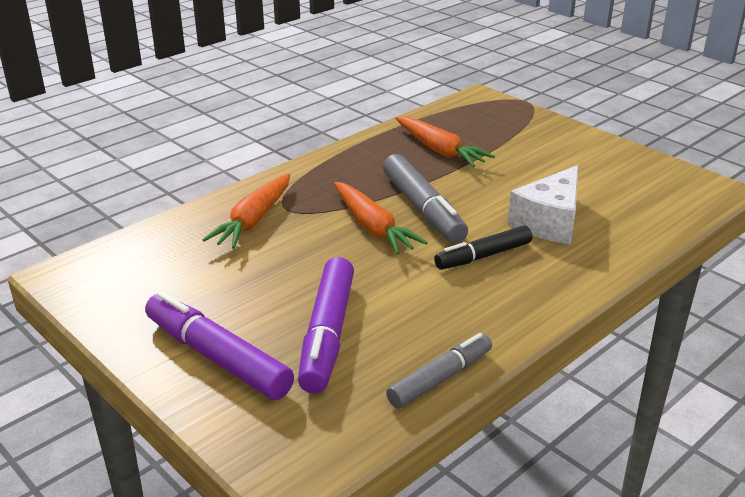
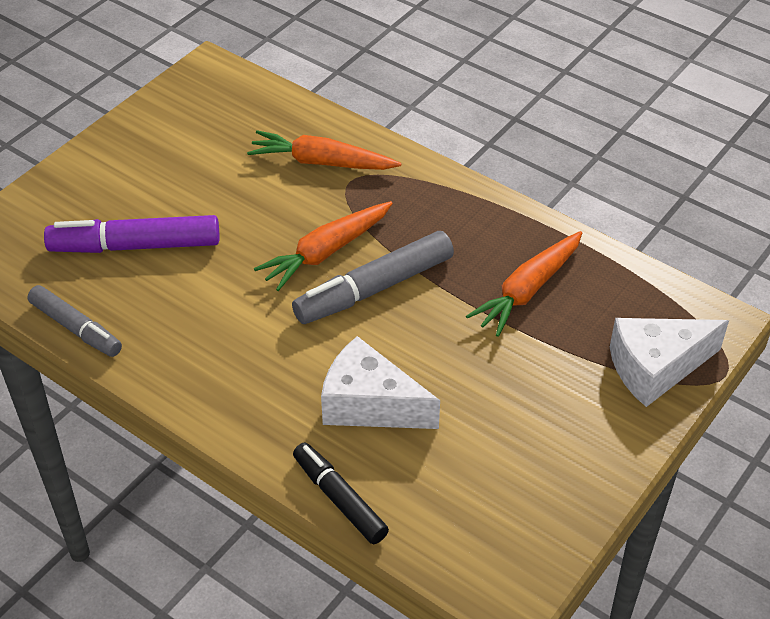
camera: 80 degrees right, 15 degrees up
(217, 357) = (99, 185): purple marker -> none
(483, 256) = (283, 347): black marker -> black marker (339, 499)
(519, 119) = (656, 368): none -> white cheese

